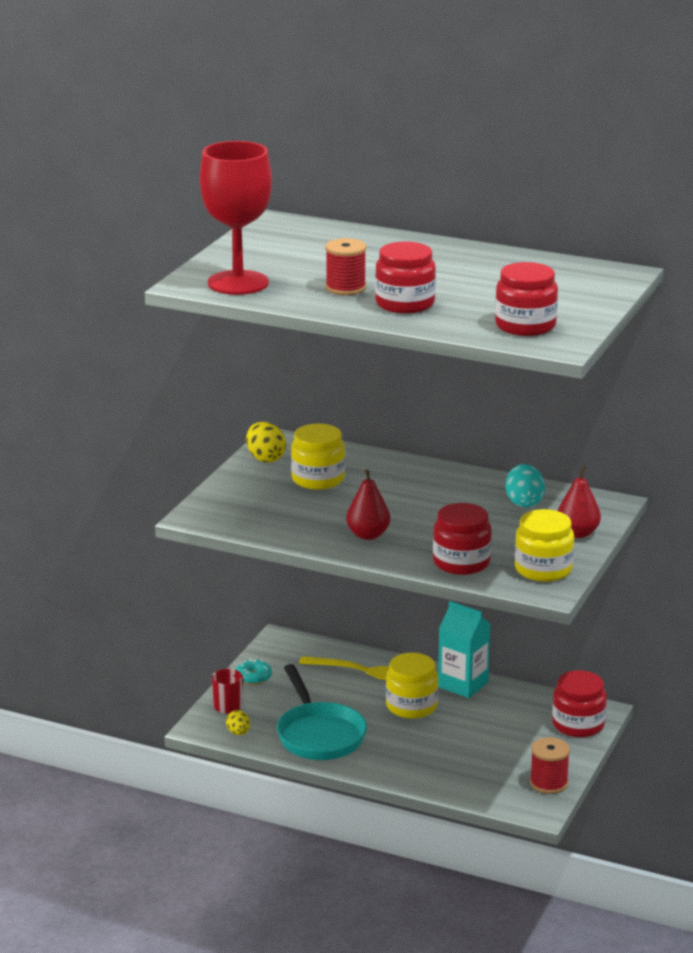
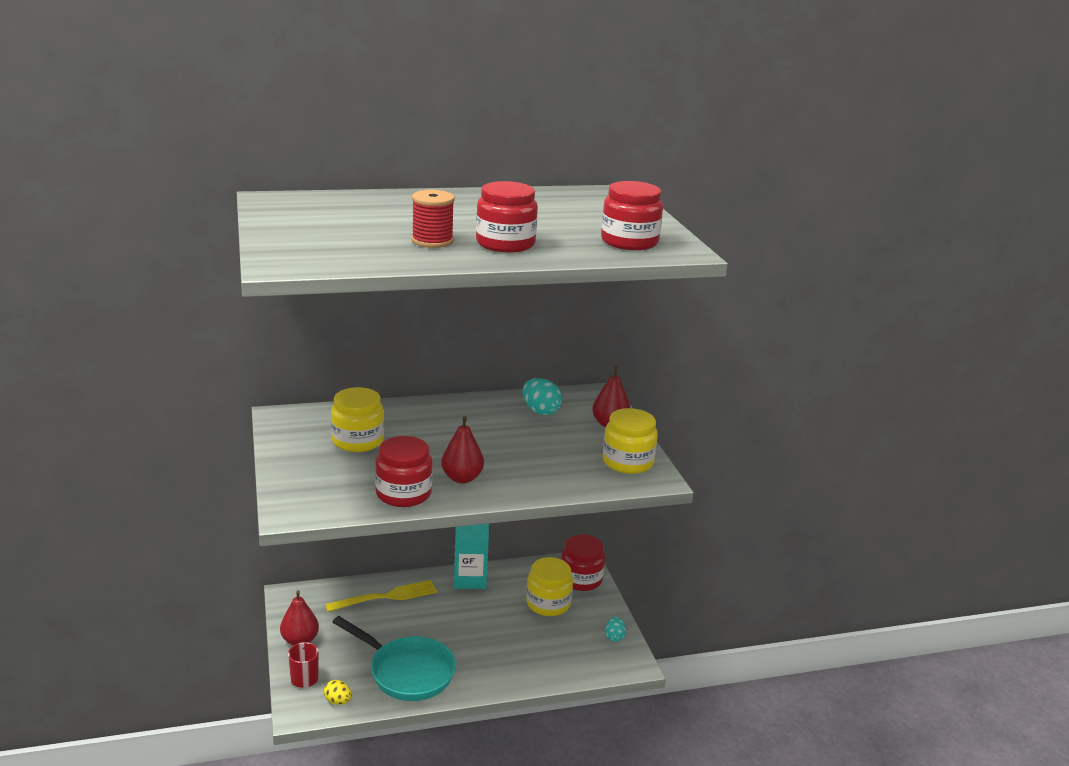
camera: 40 degrees left, 0 degrees up
(238, 283) = (326, 255): red goblet -> none
(253, 677) = (300, 640): turquoise donut -> red pear
(265, 458) = (289, 435): yellow egg -> none
(411, 706) = (452, 613): yellow jar -> yellow jar (548, 603)
(461, 562) = (564, 477): red jar -> red jar (403, 493)
(548, 783) = (614, 637): red spool -> turquoise egg

